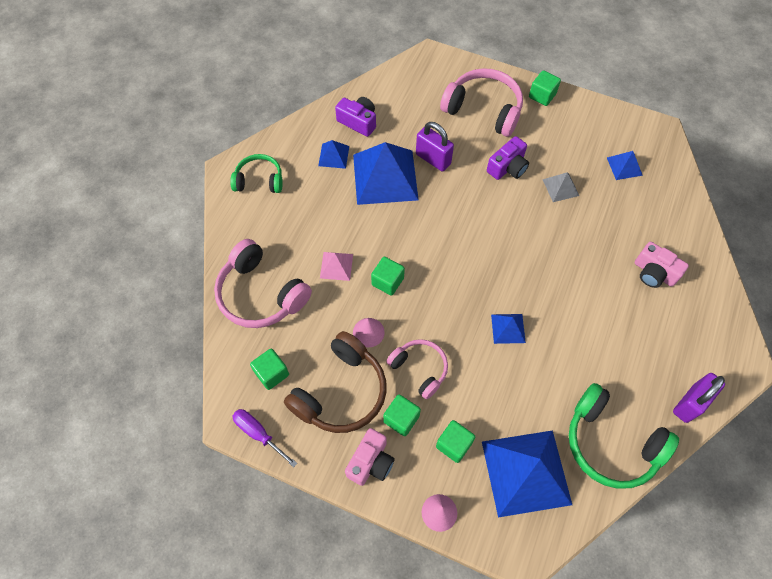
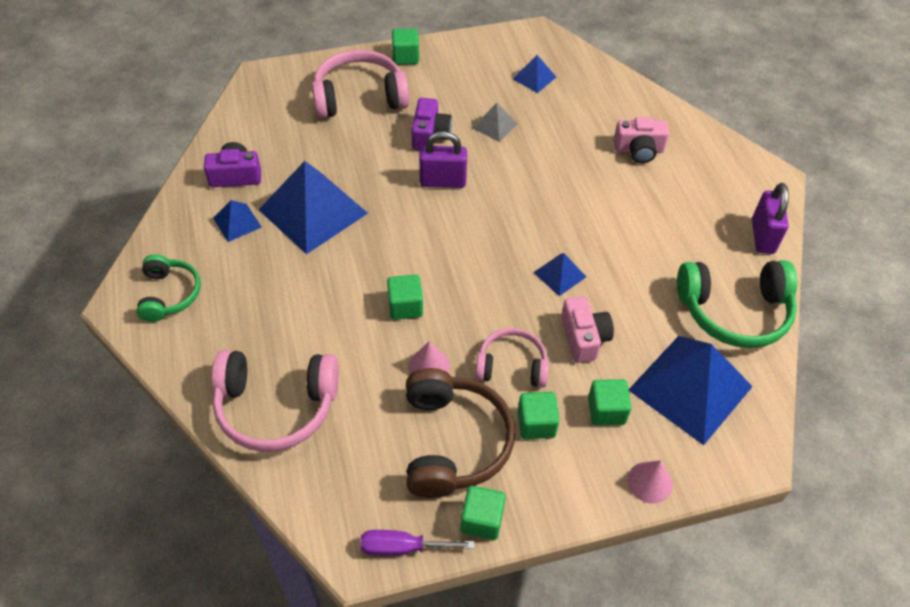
camera: 40 degrees left, 10 degrees down
(259, 180) = (169, 294): green headphones -> green headphones turned 120 degrees clockwise
(272, 373) = (361, 477): green cube -> green cube (482, 520)
(336, 266) = (337, 325): pink pyramid -> none
(371, 462) = (544, 486): pink camera -> pink camera (584, 338)
(433, 159) = (349, 168): purple padlock -> purple padlock (443, 181)

